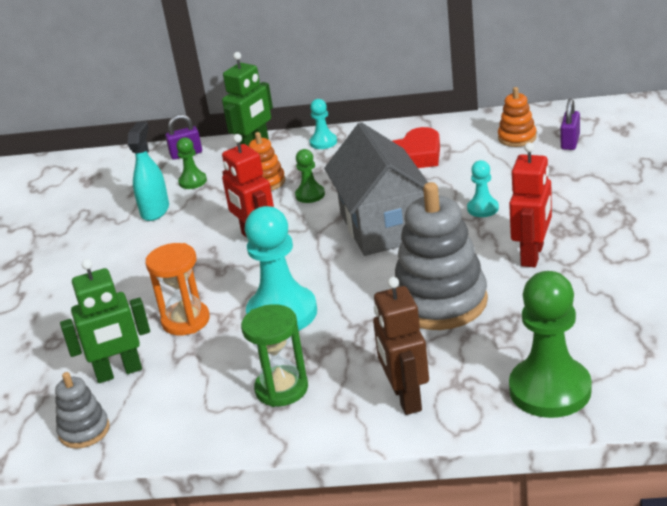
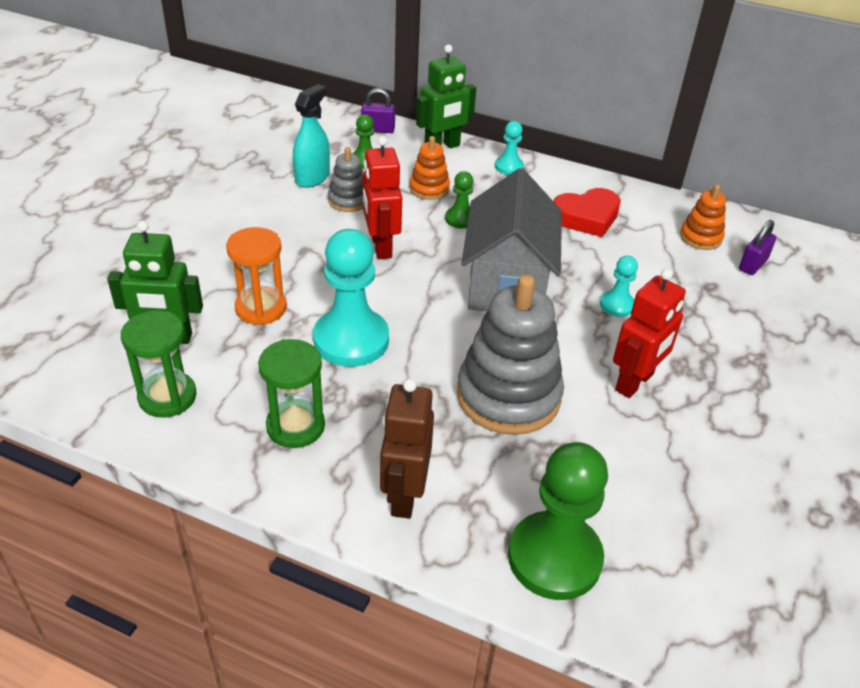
camera: 15 degrees right, 10 degrees up
(84, 431) = (96, 387): grey stacking toy -> grey stacking toy (348, 200)
(154, 412) = (167, 397): none -> green hourglass

